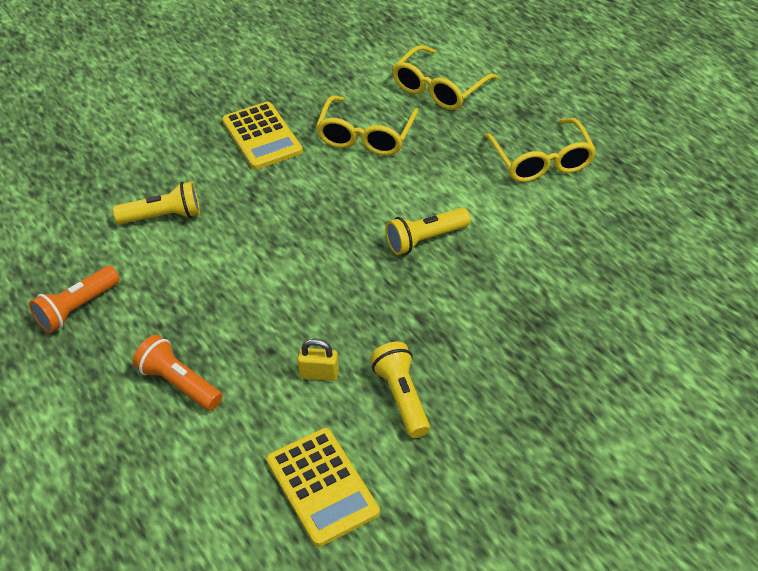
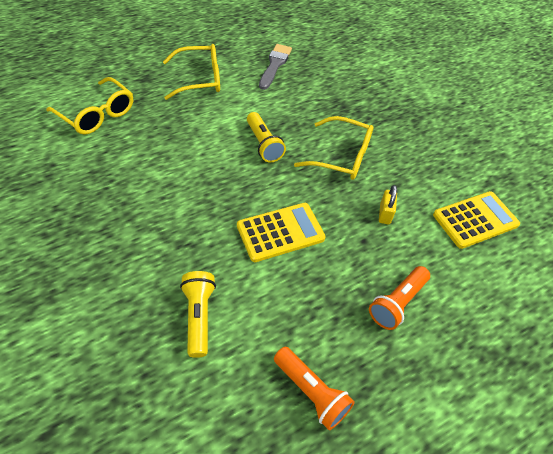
camera: 90 degrees left, 5 degrees up
(262, 136) = (110, 233): yellow calculator -> yellow calculator (280, 232)
(366, 136) = (138, 163): yellow glasses -> yellow glasses (342, 156)
(402, 397) = (402, 173): yellow flashlight -> none
(611, 235) = (275, 65): none -> grey brush

